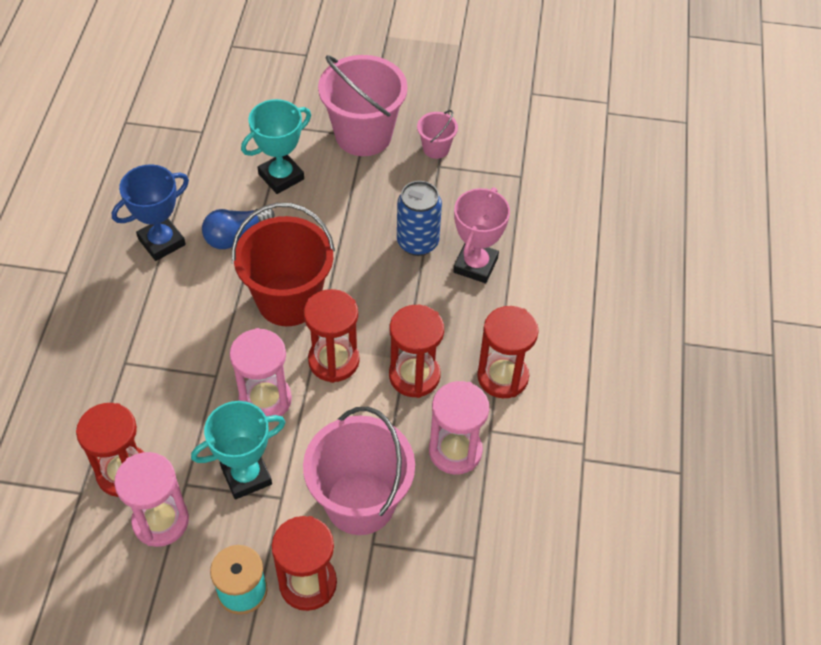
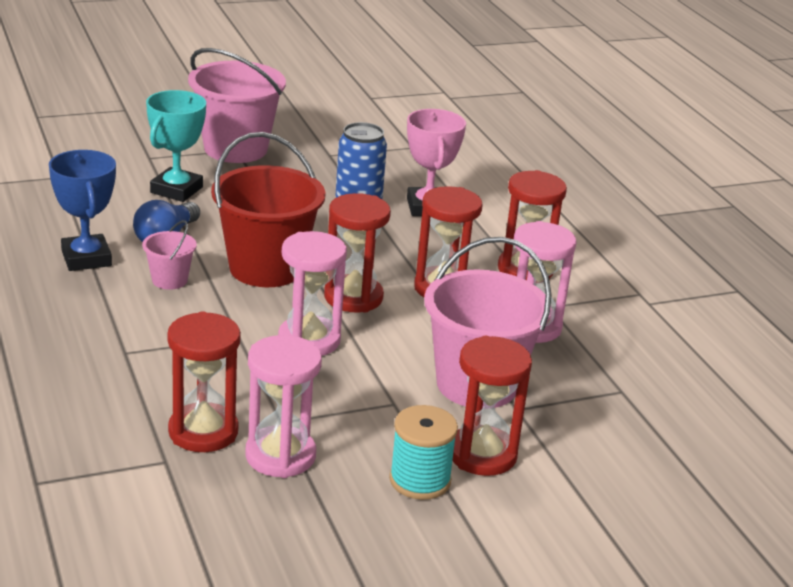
camera: 30 degrees left, 25 degrees down
(162, 242) = (86, 258): blue trophy -> blue trophy turned 45 degrees counterclockwise
(246, 476) = (342, 398): turquoise trophy -> none
(436, 148) = (316, 144): pink bucket -> pink bucket (169, 280)

